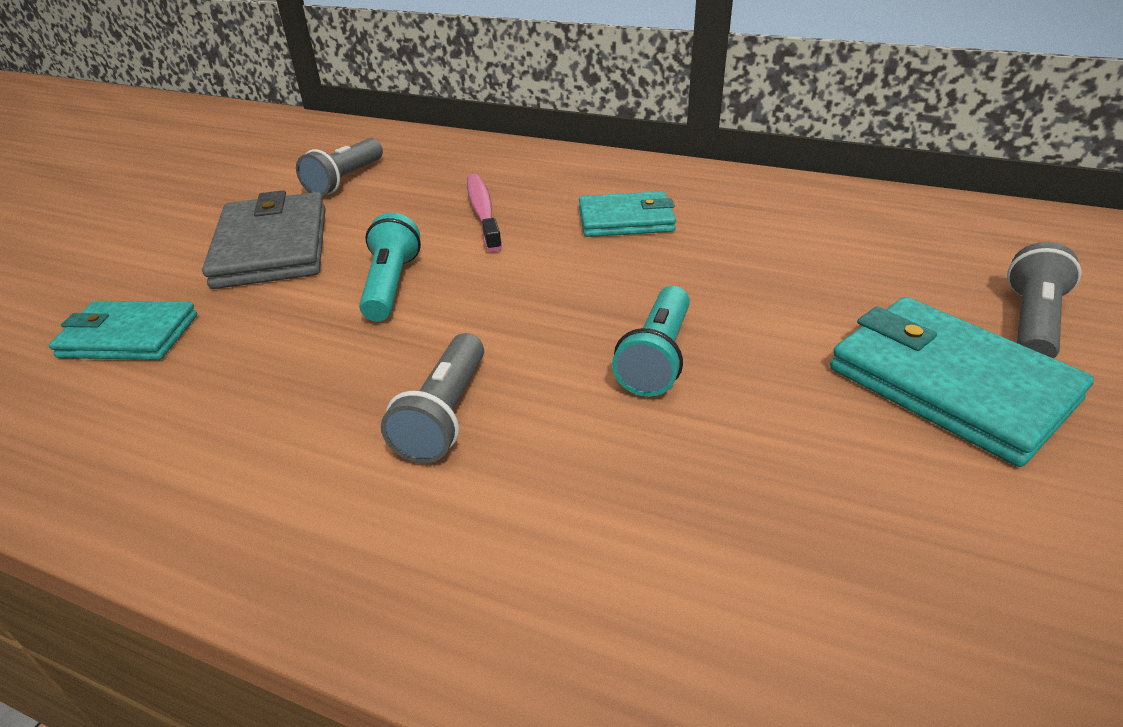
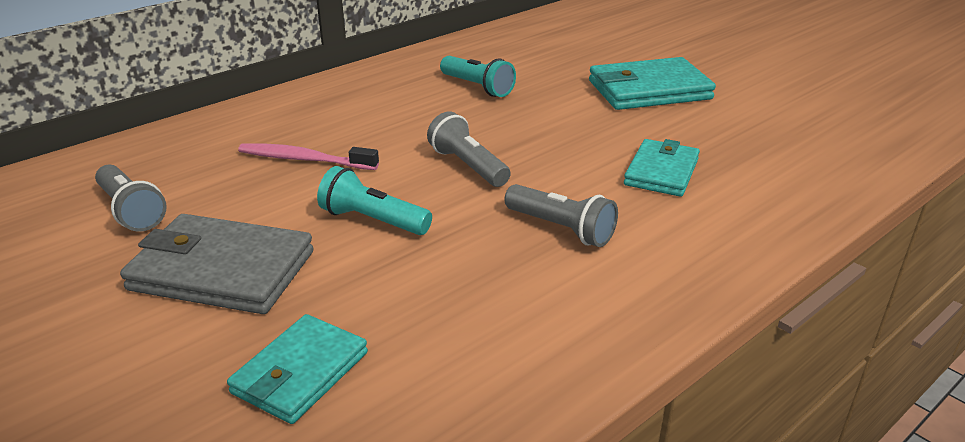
camera: 65 degrees left, 5 degrees down
(626, 220) = (394, 113): turquoise wallet -> turquoise wallet (661, 172)
(657, 357) = (564, 149): turquoise flashlight -> turquoise flashlight (477, 87)
(1031, 323) = (620, 57): grey flashlight -> grey flashlight (468, 166)

